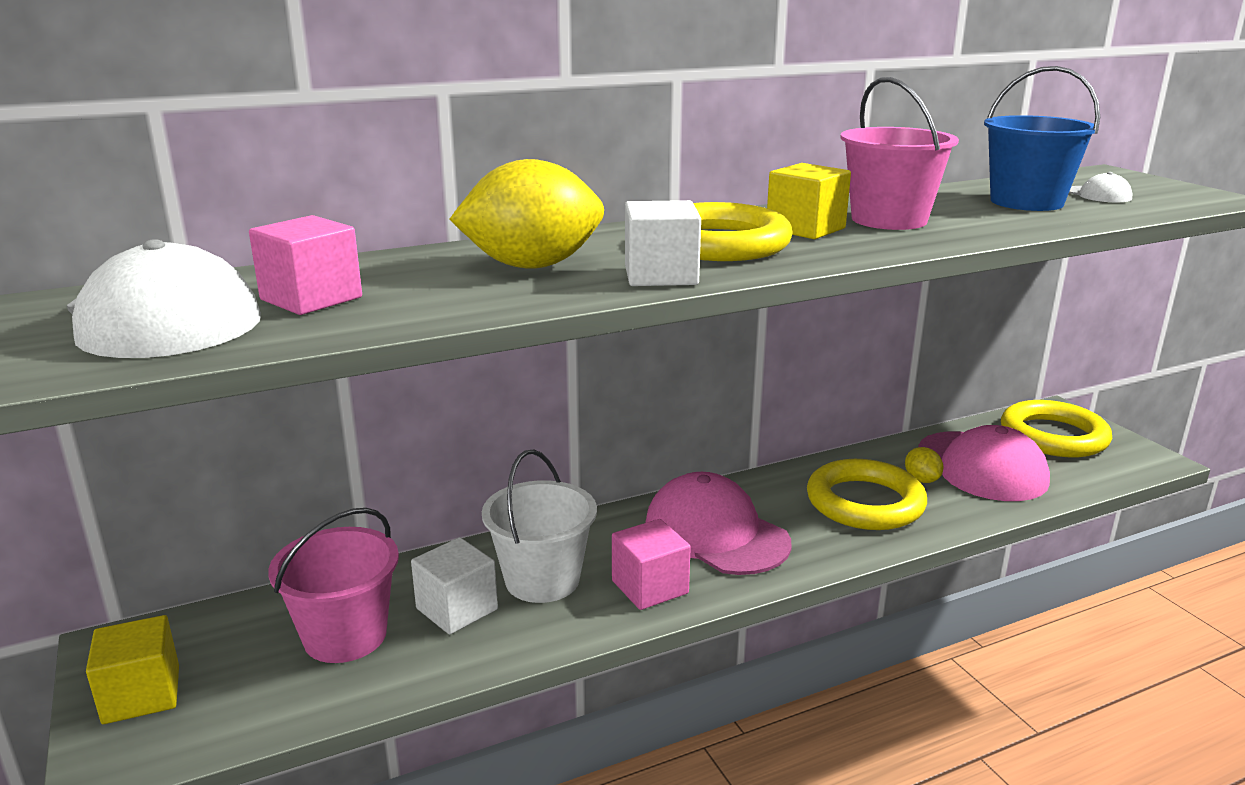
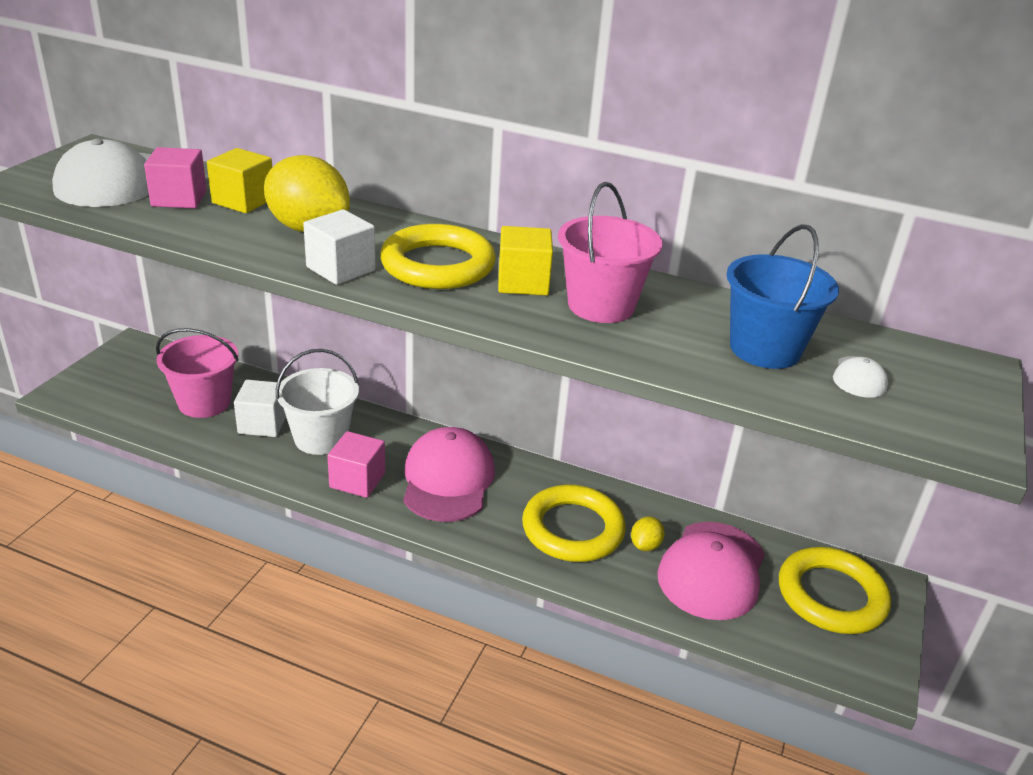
camera: 45 degrees right, 10 degrees up
(141, 695) = (108, 374): yellow cube -> yellow cube (243, 201)

